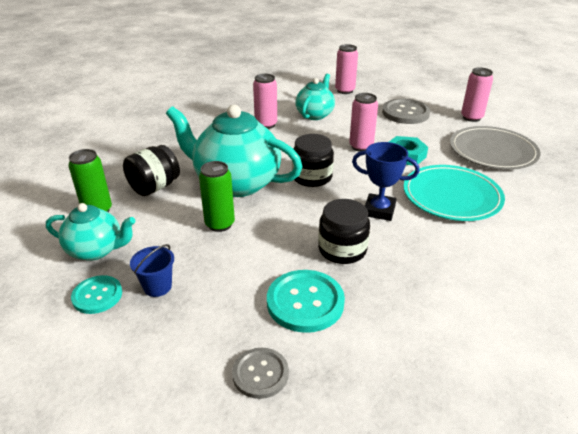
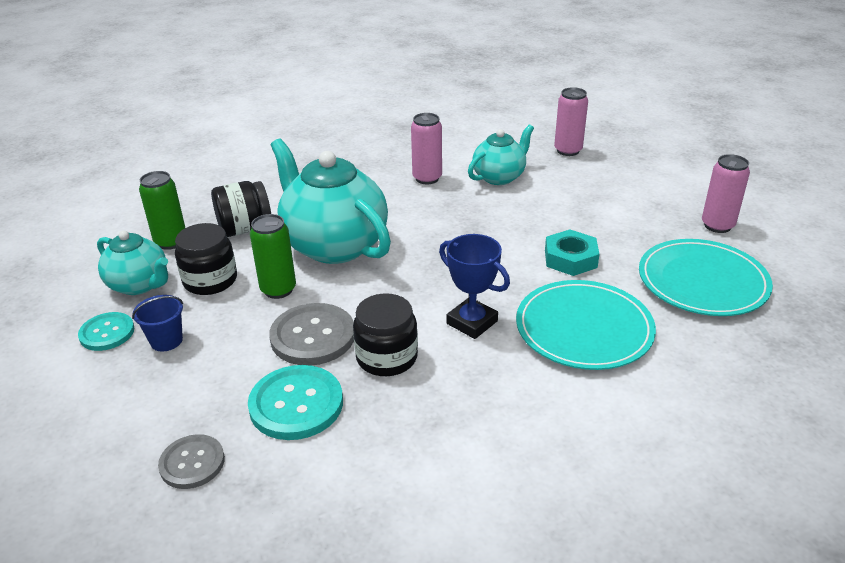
camera: 25 degrees right, 0 degrees up
(312, 177) = (426, 259): black jar -> black jar (210, 280)
(361, 147) = (521, 233): pink can -> none
(405, 113) = (624, 199): grey button -> grey button (313, 336)
(492, 151) = (702, 281): grey plate -> turquoise plate

